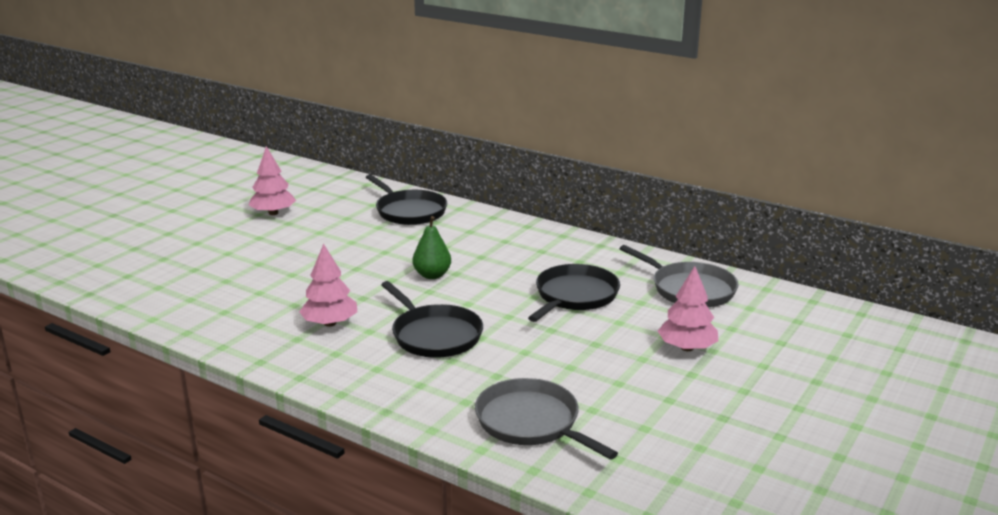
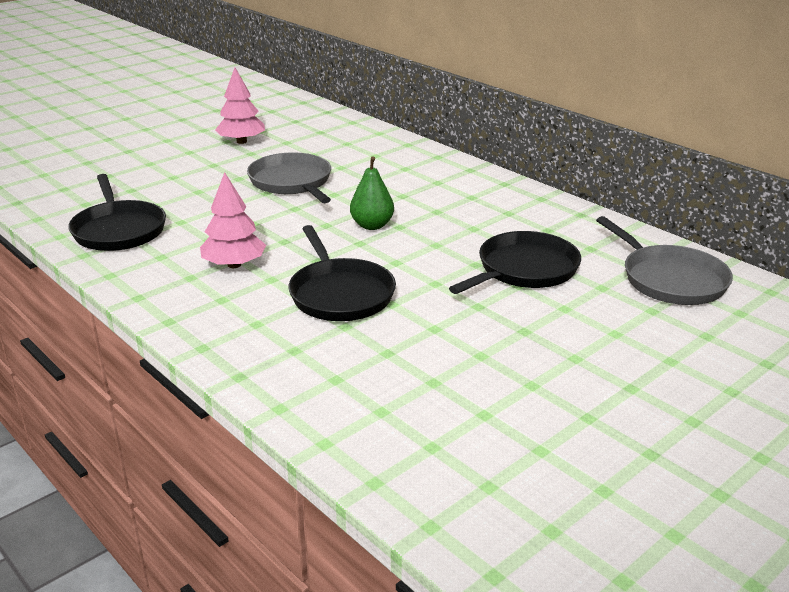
camera: 15 degrees right, 5 degrees up
(409, 211) = (382, 154): black pan -> black pan (118, 230)
(531, 422) = (401, 418): grey pan -> grey pan (292, 182)
(687, 348) = (638, 352): pink tree -> none

